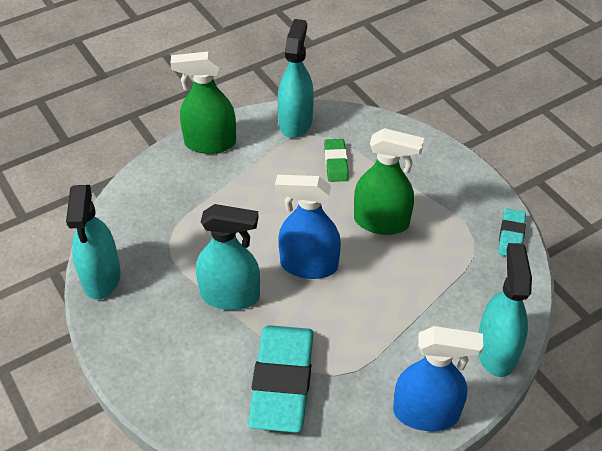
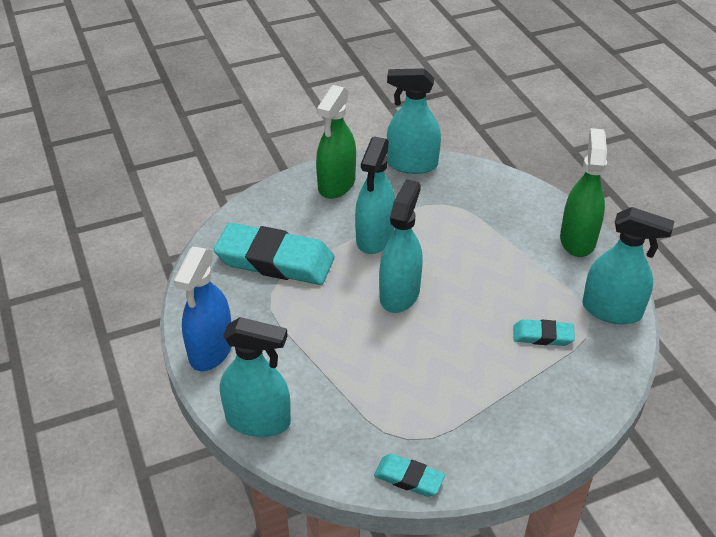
camera: 100 degrees right, 5 degrees down
(308, 265) = (399, 294): blue spray bottle -> turquoise spray bottle
(336, 163) = (543, 336): green eraser -> turquoise eraser
(381, 222) = (448, 360): green spray bottle -> green spray bottle (336, 184)

